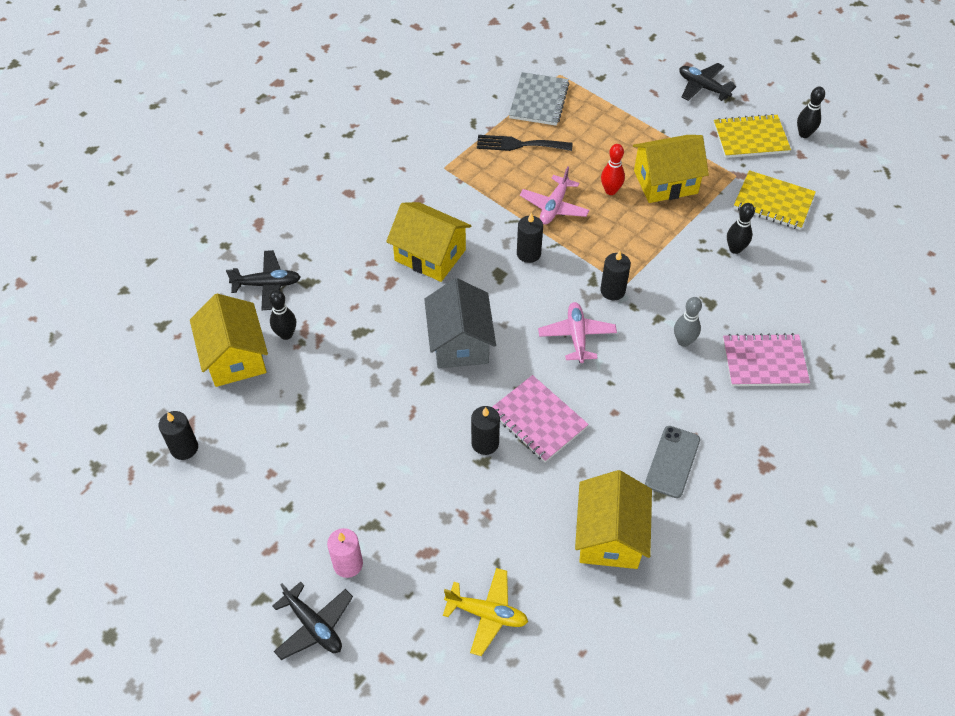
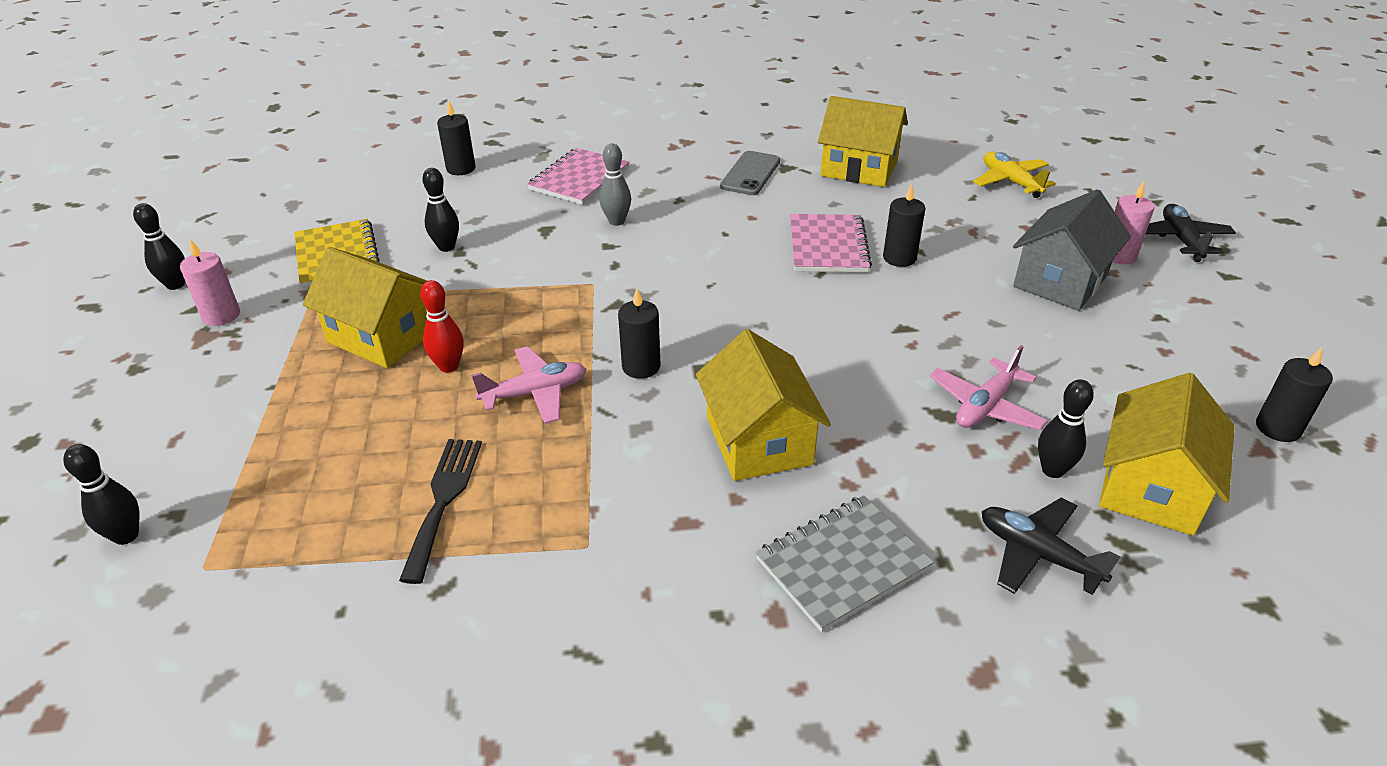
camera: 135 degrees left, 15 degrees down
(460, 342) = (831, 337): grey house -> grey house (1060, 281)
(519, 144) = (443, 500): black fork -> black fork turned 135 degrees counterclockwise
(538, 101) = (307, 547): grey notebook -> grey notebook (843, 564)
(577, 336) = (704, 275): pink plane -> pink plane (985, 406)
(602, 63) = (126, 536): none -> black bowling pin
(610, 536) = (859, 168): yellow house -> yellow house turned 60 degrees clockwise
(612, 291) = (612, 285): black candle -> black candle (461, 169)
(672, 462) = (750, 174): grey phone -> grey phone turned 45 degrees counterclockwise
(702, 87) = (124, 401): black plane -> none
(750, 138) = (221, 315): yellow notebook -> pink candle
(764, 362) = (579, 179): pink notebook -> pink notebook turned 75 degrees clockwise

